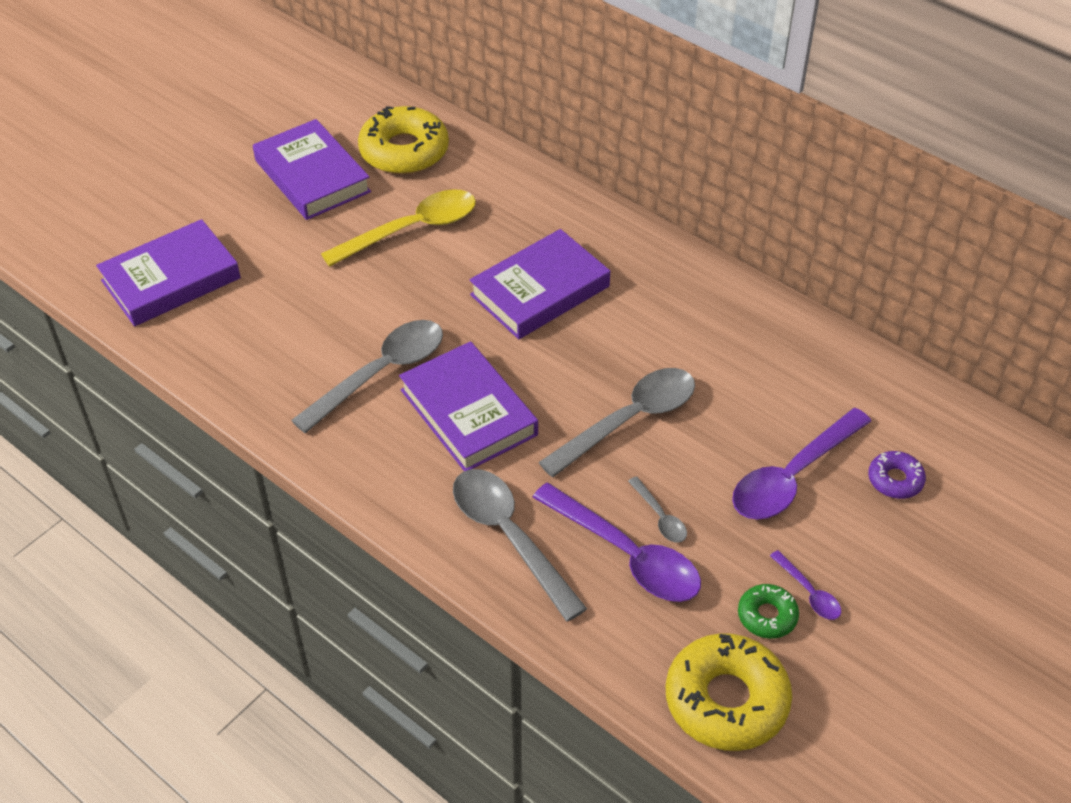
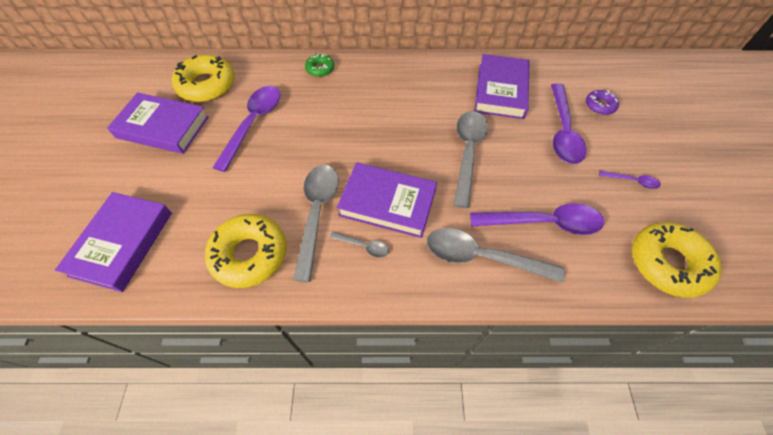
camera: 40 degrees left, 10 degrees up
(275, 369) = (249, 254): none -> yellow donut
(412, 229) = (253, 124): yellow spoon -> purple spoon
(540, 291) = (355, 116): purple book -> purple book (501, 90)
(660, 517) = (535, 191): grey spoon -> grey spoon (363, 246)
(767, 616) = (631, 206): green donut -> green donut (320, 69)

